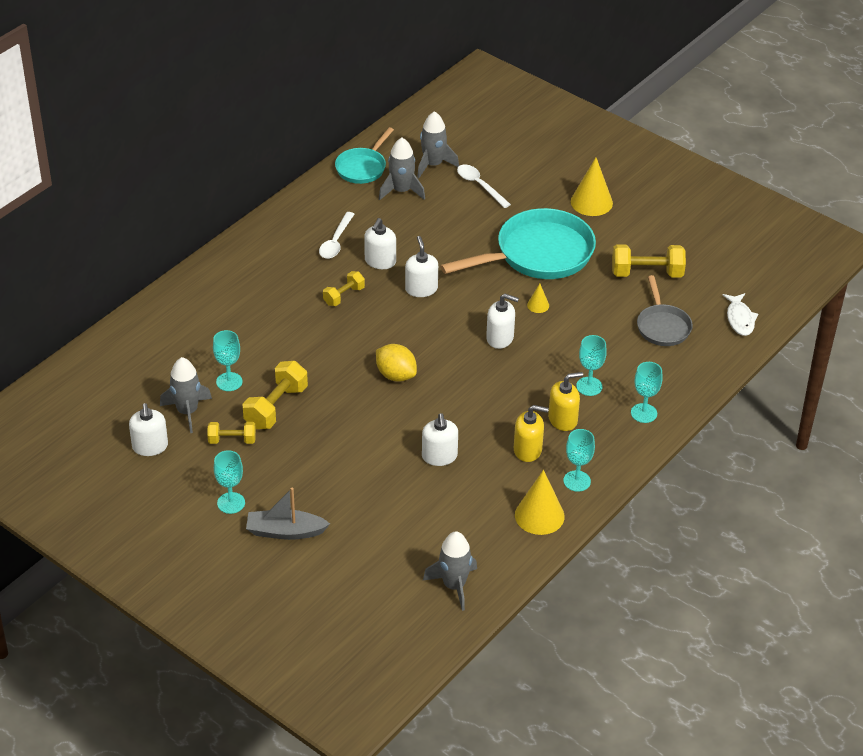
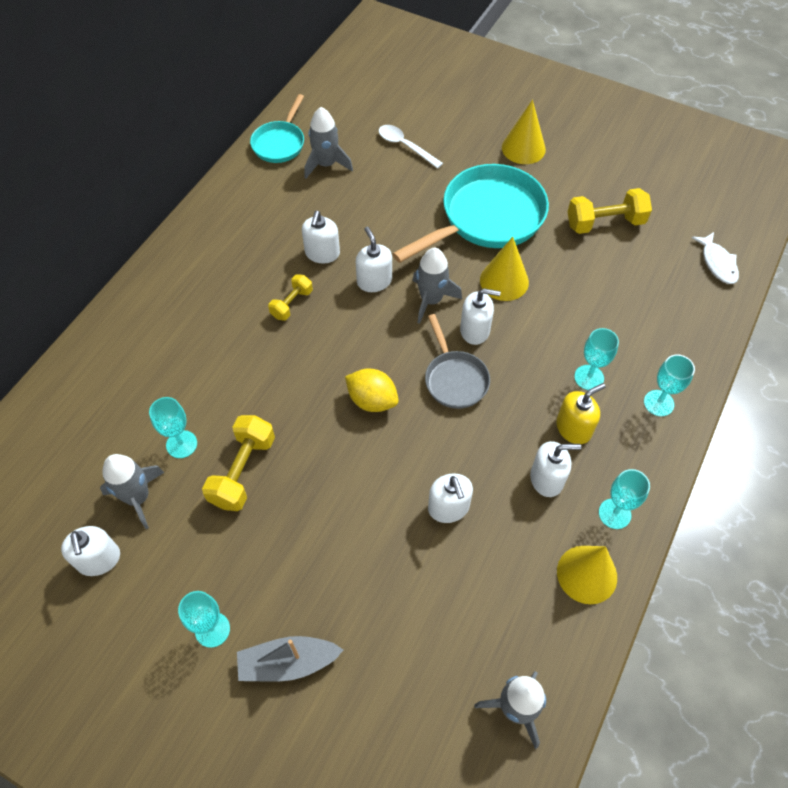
camera: 10 degrees left, 15 degrees up
(232, 440) = (198, 530): yellow dumbbell -> none
(336, 241) = (269, 236): white spoon -> none
(433, 165) = (352, 129): grey rocket -> grey rocket (431, 300)
(528, 450) = (546, 479): yellow soap dispenser -> white soap dispenser
(538, 305) = (504, 281): yellow cone -> yellow cone, size x2.02
(662, 326) = (642, 286): grey pan -> grey pan (455, 379)

